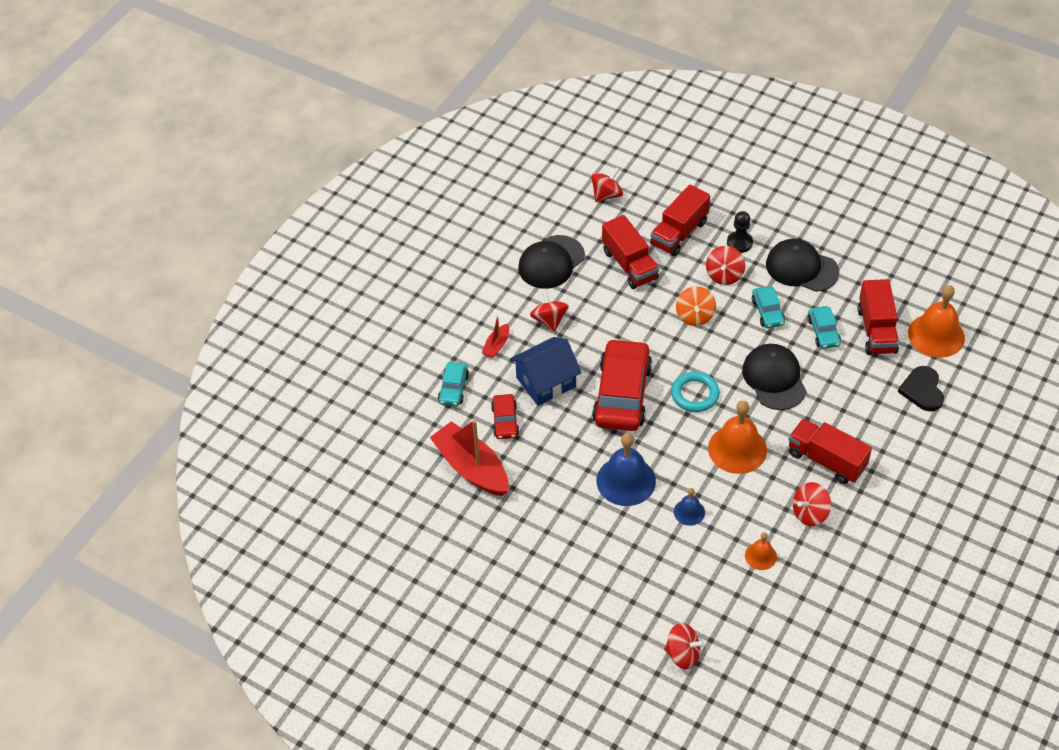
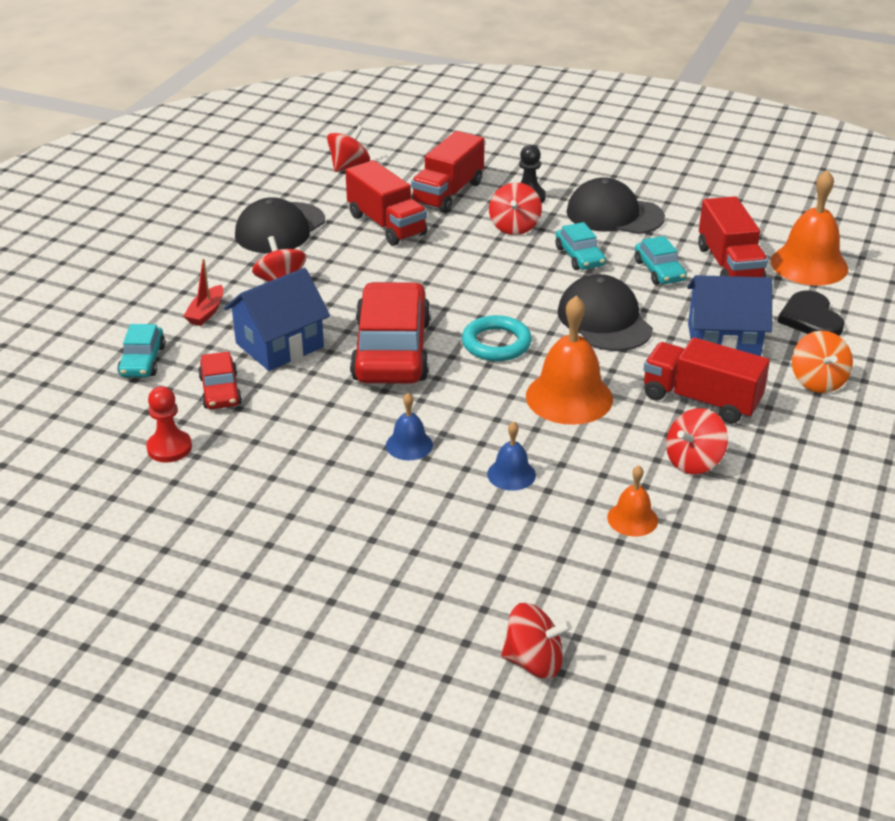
camera: 10 degrees left, 15 degrees down
(472, 468) = (169, 448): red boat -> red pawn
(626, 480) = (409, 445): blue bell -> blue bell, size x0.52
(695, 316) = (482, 266): orange spinning top -> orange spinning top (817, 381)
(854, 407) = (723, 341): none -> blue house

